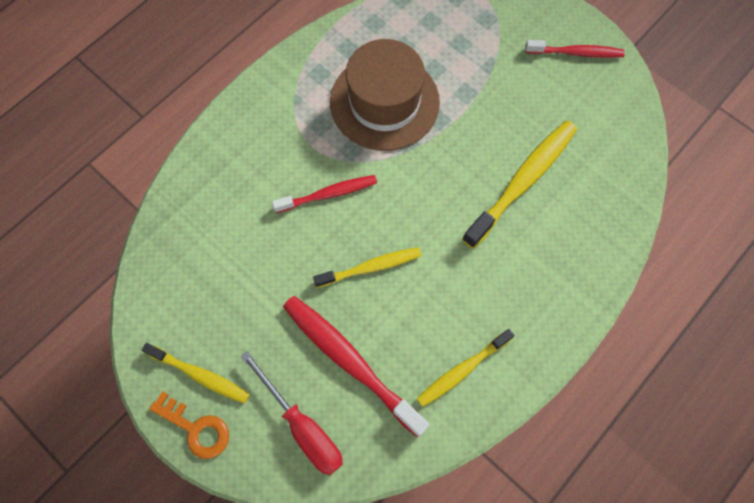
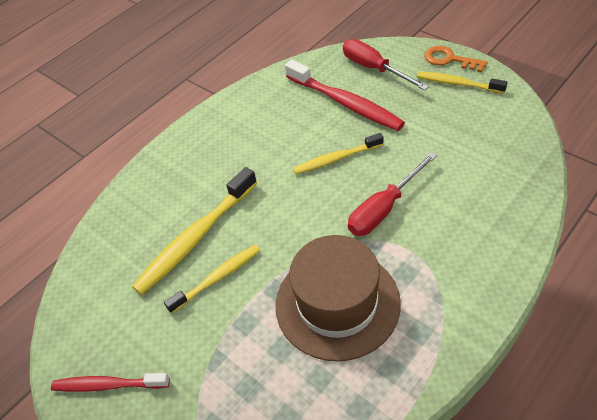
camera: 175 degrees left, 20 degrees down
(328, 194) = (384, 208): red toothbrush -> red screwdriver
(463, 370) = (260, 108): yellow toothbrush -> yellow toothbrush (217, 278)

